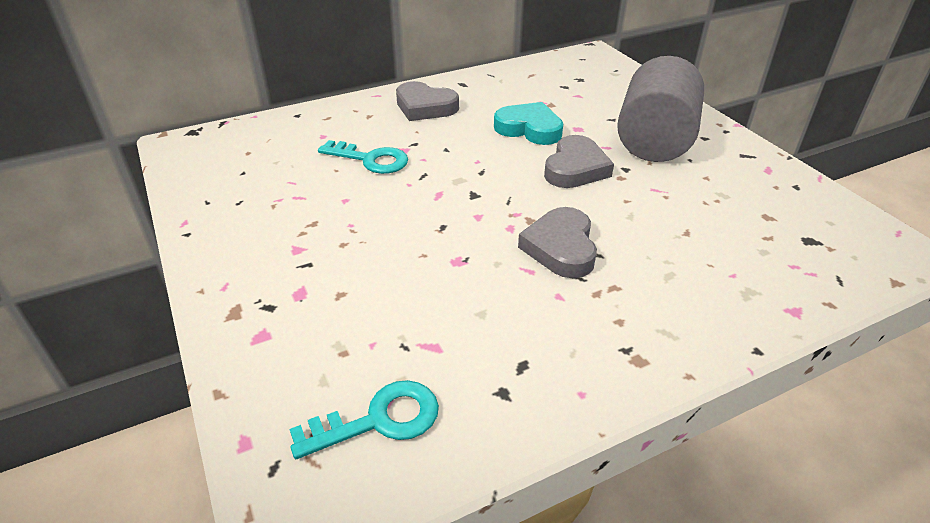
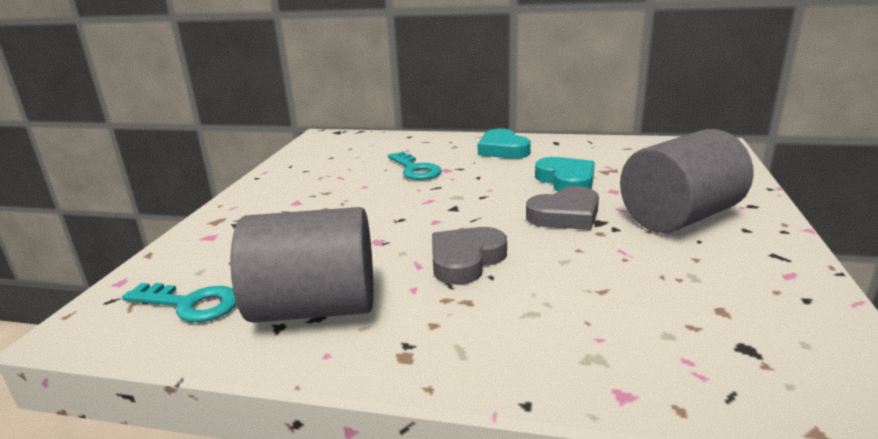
camera: 40 degrees right, 15 degrees down
(425, 107) = (503, 149): grey heart -> turquoise heart
(507, 357) = (315, 308): none -> grey cylinder

